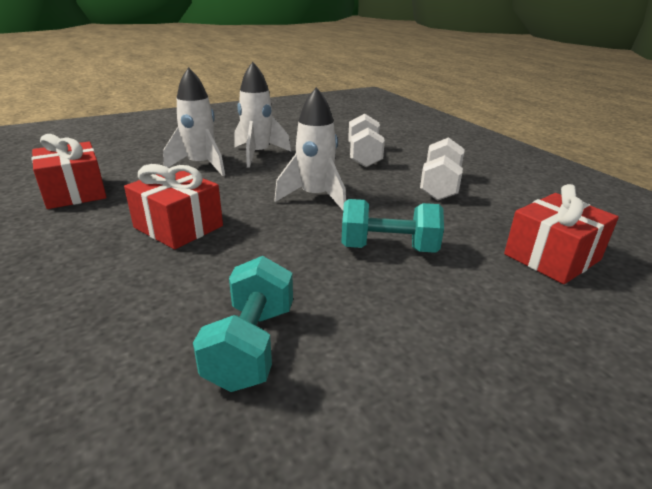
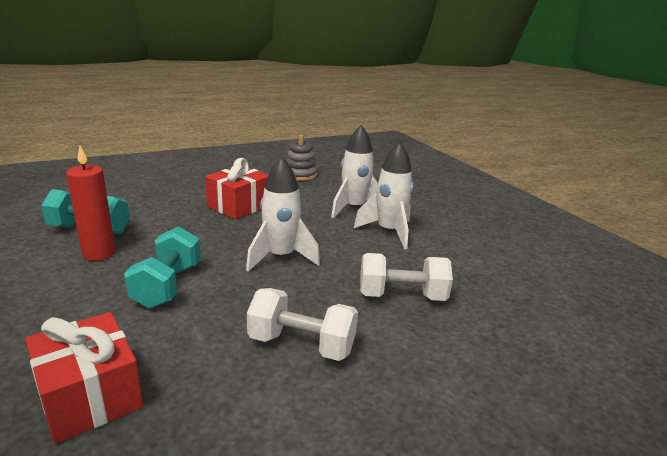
camera: 90 degrees right, 5 degrees down
(74, 192) = (300, 175): red gift -> grey stacking toy
(329, 313) = (99, 253): none -> red candle

